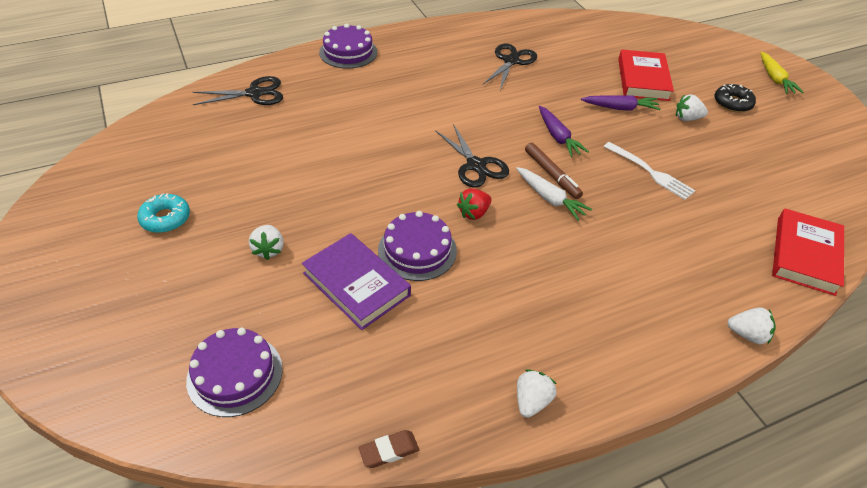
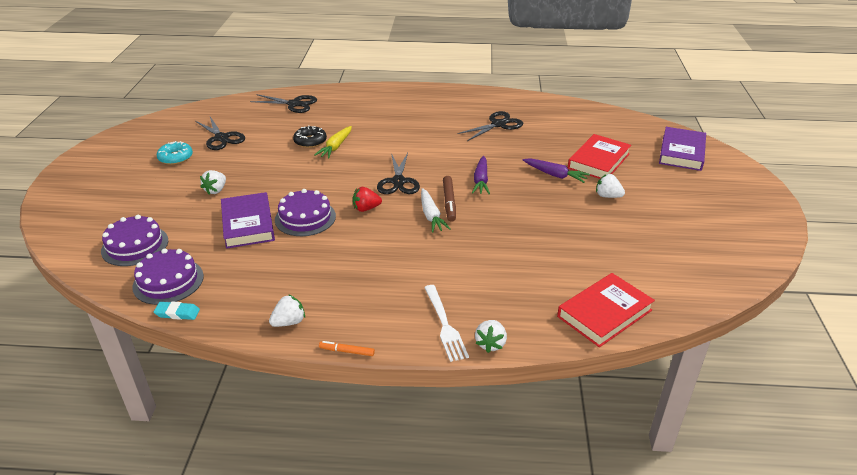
camera: 30 degrees right, 10 degrees down
(203, 169) = (221, 138): none -> black scissors
(348, 52) = (381, 93): purple cake -> purple cake (168, 281)
(389, 451) = (177, 313): brown eraser -> turquoise eraser
(627, 410) = (347, 351): none -> orange marker
(650, 172) = (531, 222): white fork -> white fork (445, 325)
(702, 49) = (681, 152): none -> purple book
(732, 103) = (664, 196): black donut -> black donut (310, 141)
(747, 334) = (490, 344): white strawberry -> white strawberry turned 60 degrees clockwise
(775, 79) = (730, 189): yellow carrot -> yellow carrot (336, 147)

